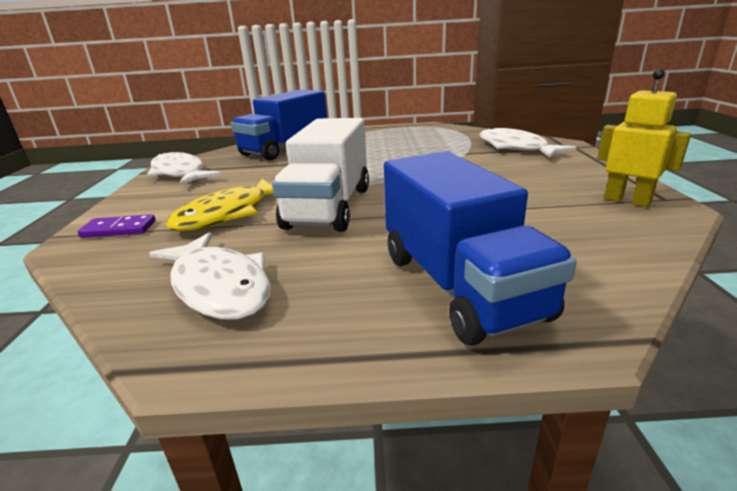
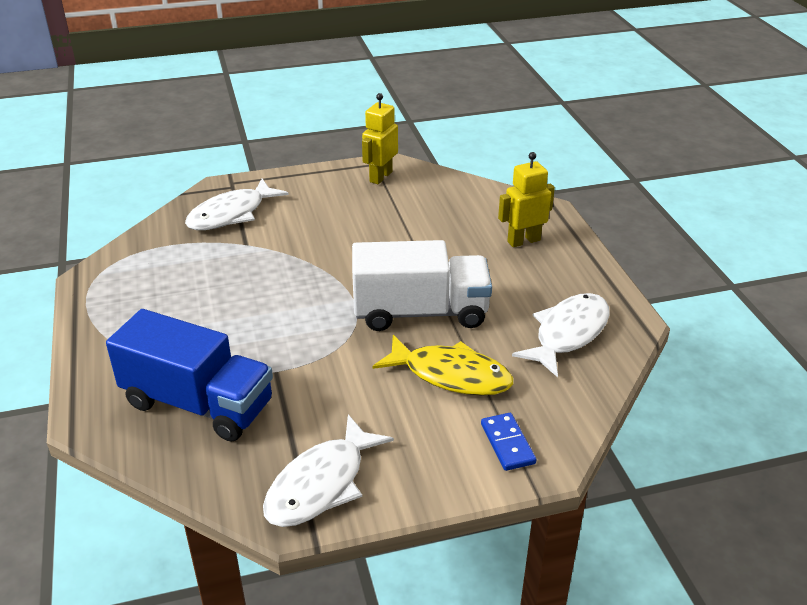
camera: 105 degrees left, 10 degrees up
(119, 229) = (507, 444): purple domino -> blue domino
(459, 285) = (523, 241): blue truck -> yellow robot

